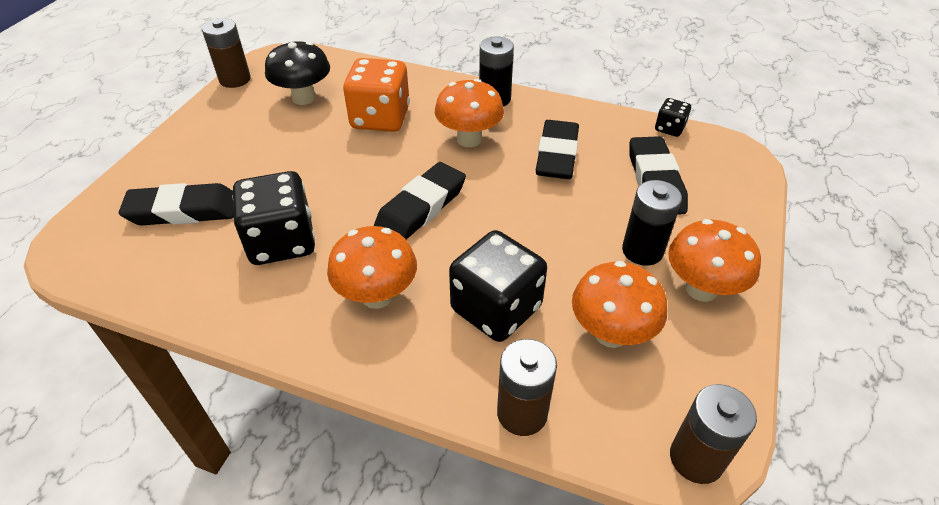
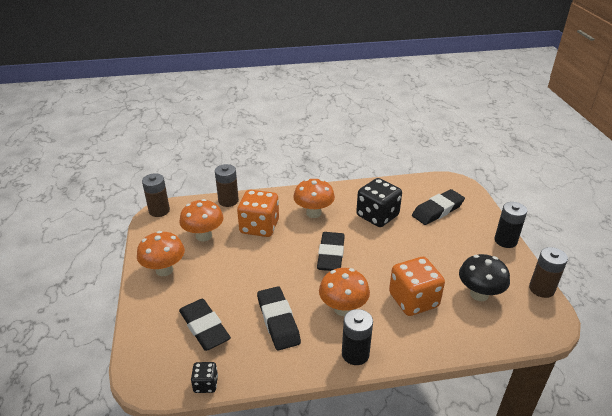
camera: 150 degrees right, 10 degrees down
(496, 308) = (259, 227): black dice -> orange dice
(642, 250) = (200, 278): black battery -> black battery (505, 241)

